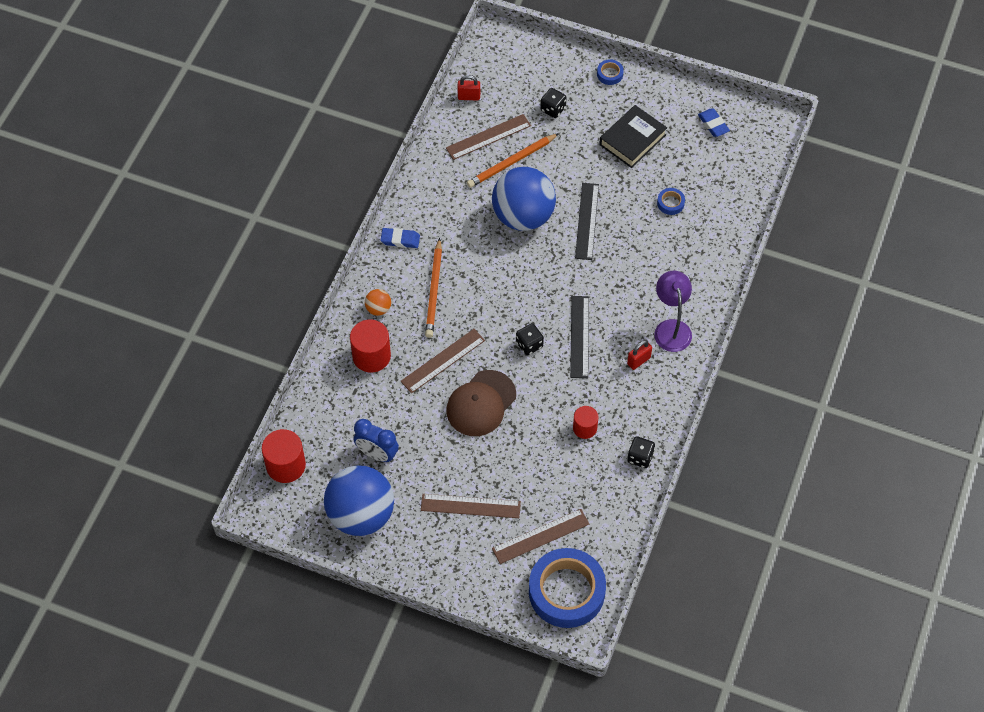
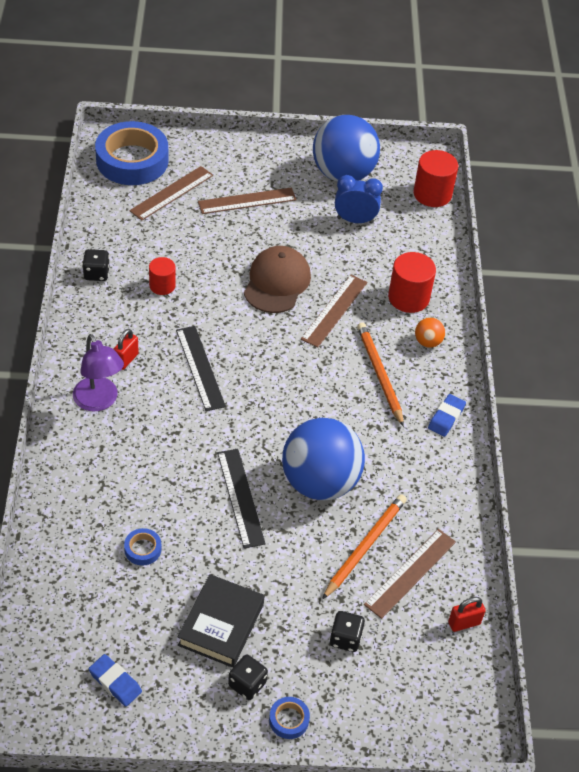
camera: 155 degrees right, 10 degrees down
(400, 240) = (446, 417): blue eraser -> blue eraser turned 45 degrees counterclockwise
(529, 345) = (251, 347): black dice -> black dice (247, 684)

